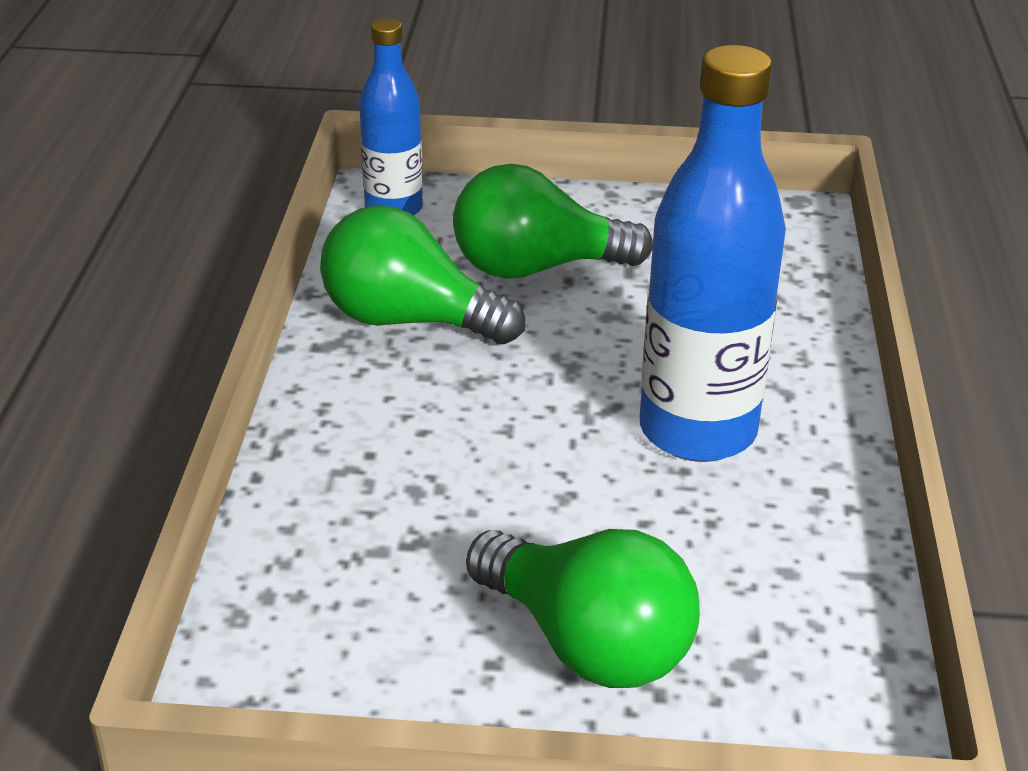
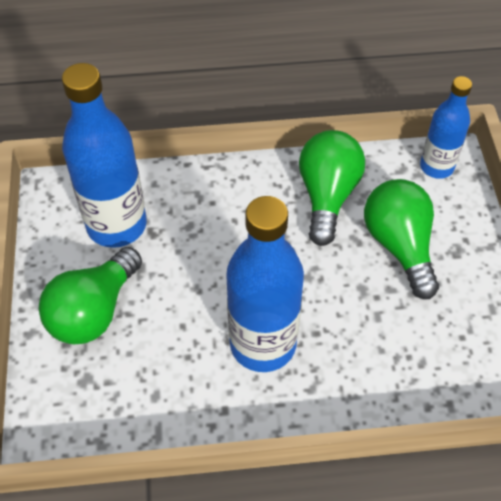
camera: 80 degrees right, 20 degrees up
(377, 592) = (116, 225): none -> blue bottle

